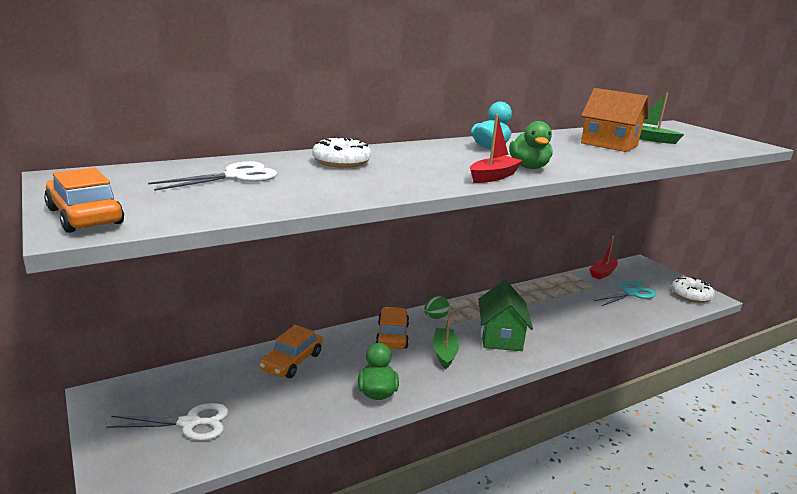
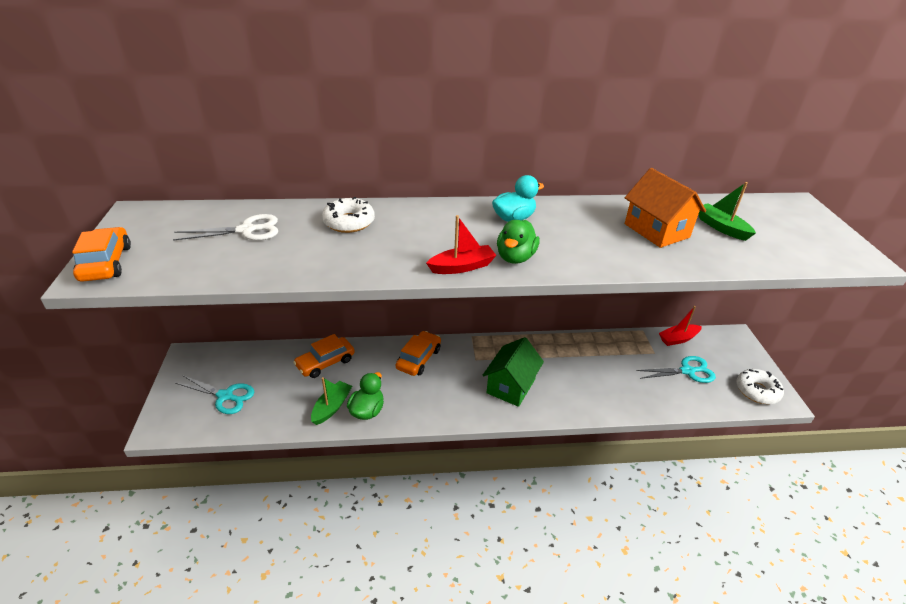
camera: 25 degrees right, 15 degrees up
(190, 423) = (225, 396): white scissors -> turquoise scissors
(435, 317) = (469, 349): green egg -> none
(444, 353) = (448, 388): green boat -> green boat (332, 407)

